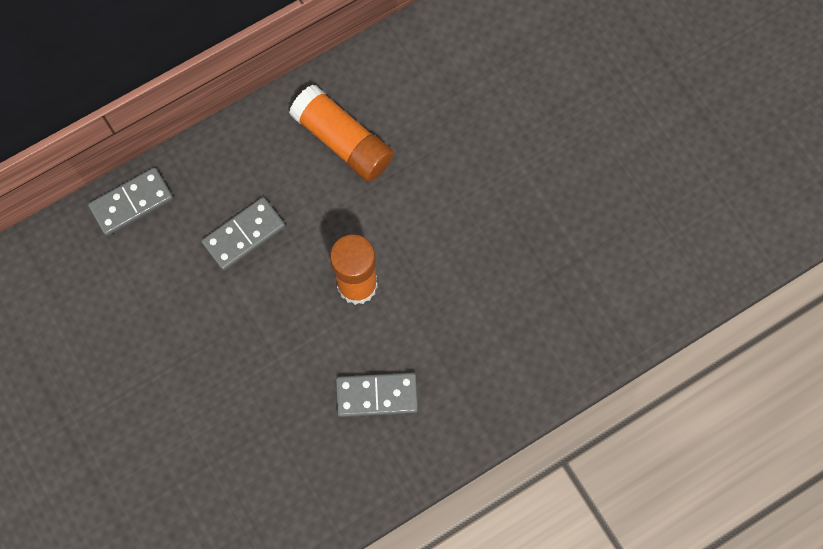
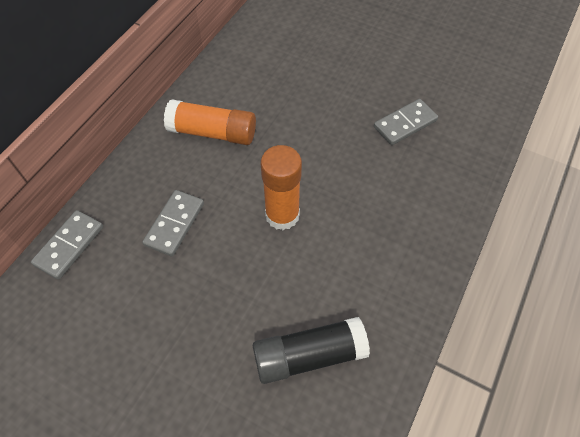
camera: 30 degrees left, 15 degrees down
(295, 443) = (309, 355): none -> black glue stick
(376, 395) = (348, 283): grey domino -> grey domino (405, 124)

